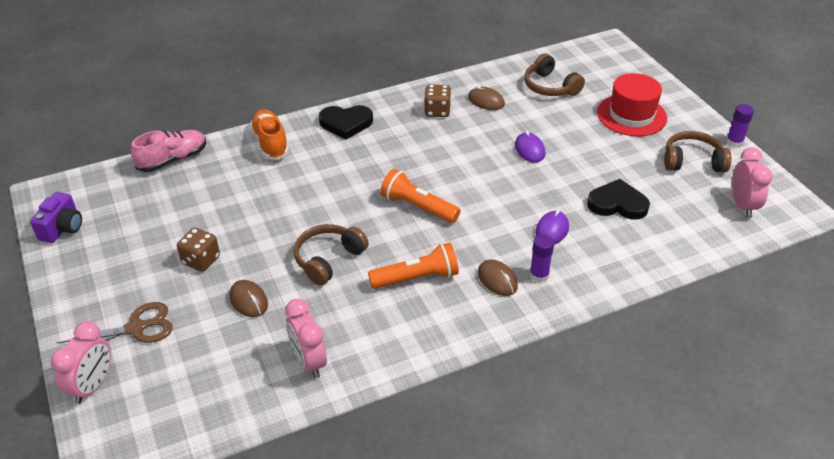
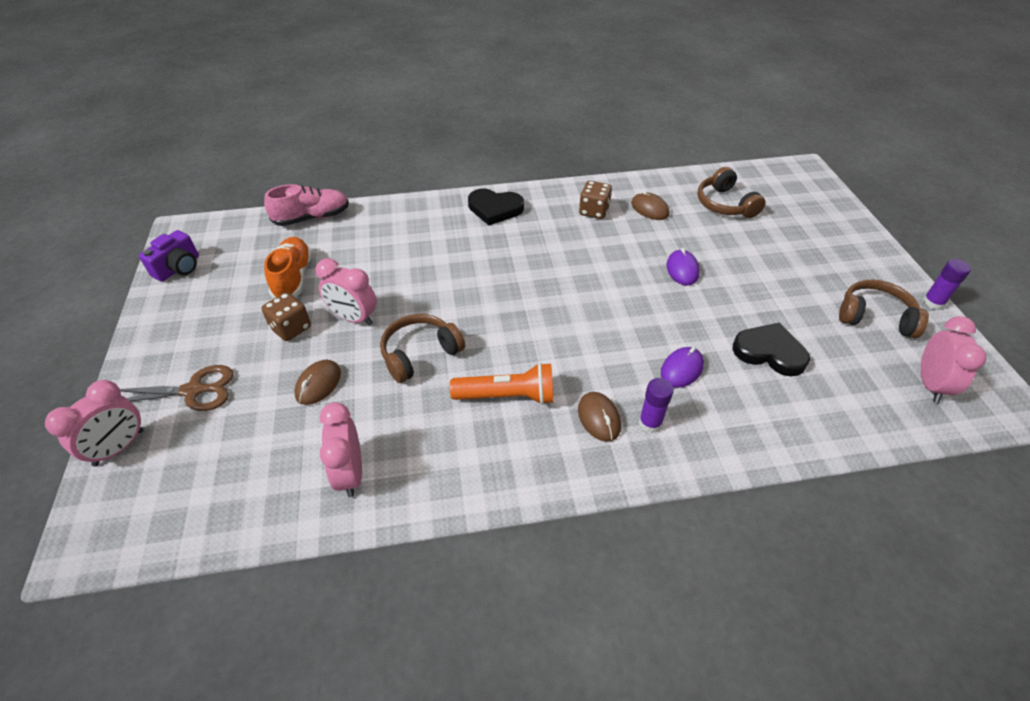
camera: 15 degrees right, 5 degrees up
(248, 300) = (318, 384): brown mouse -> brown mouse turned 45 degrees clockwise
(255, 241) = (353, 318): none -> pink clock
(270, 143) = (412, 217): orange shoe -> orange shoe (293, 278)
(418, 207) = (537, 312): orange flashlight -> none
(631, 115) = (811, 250): red hat -> none

